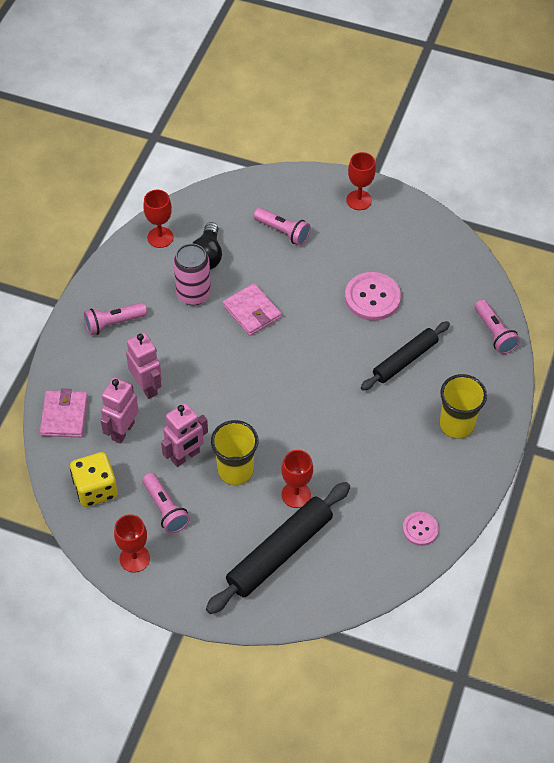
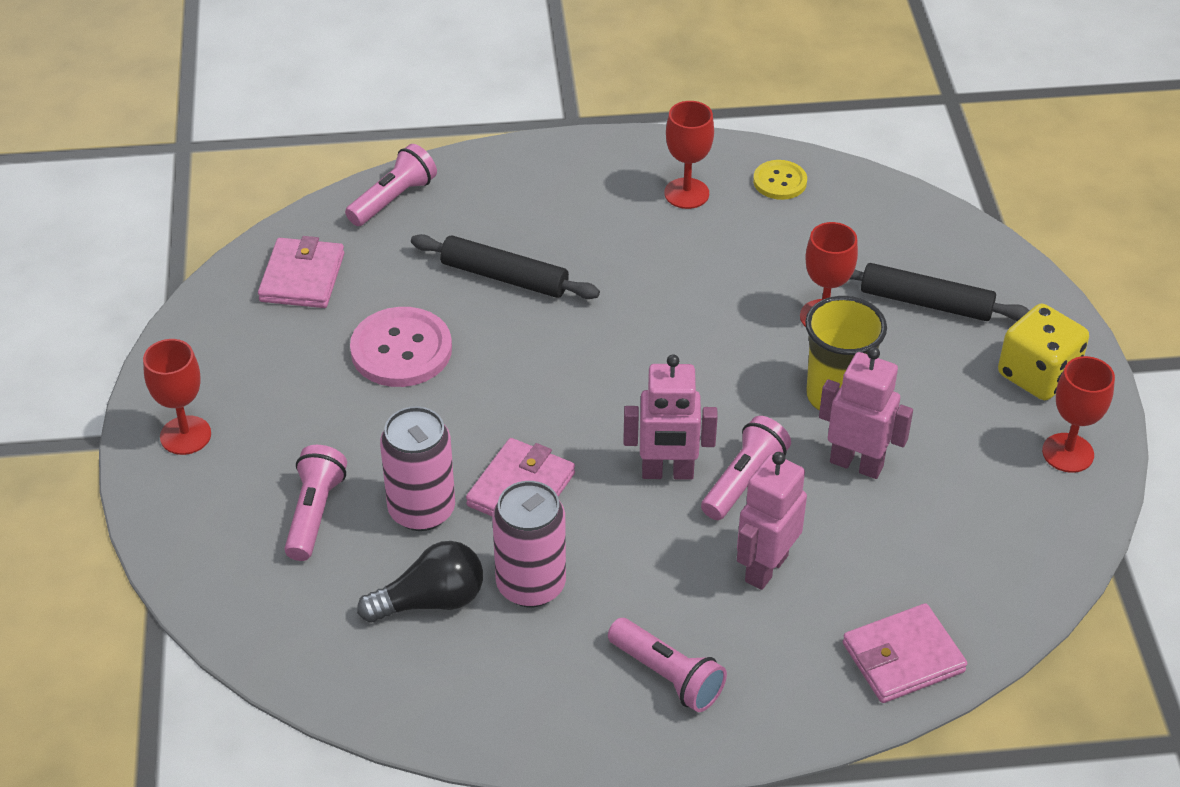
camera: 115 degrees left, 10 degrees down
(95, 489) = (998, 551): yellow dice -> yellow dice (1037, 375)
(122, 431) = (871, 563): pink robot -> pink robot (667, 473)
(160, 237) = (424, 693): red goblet -> red goblet (686, 193)
(165, 509) = (962, 451): pink flashlight -> pink flashlight (743, 480)
(261, 270) = (421, 510): none -> pink can
(280, 552) = (925, 302): black rolling pin -> black rolling pin, size x0.67
(420, 529) = (780, 181): pink button -> yellow button
(448, 274) = (302, 277): none -> pink wallet
(456, 425) = (586, 193): yellow cup -> none

